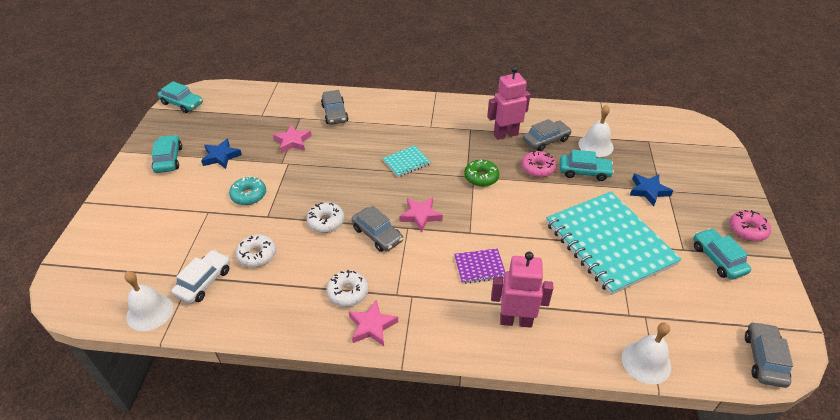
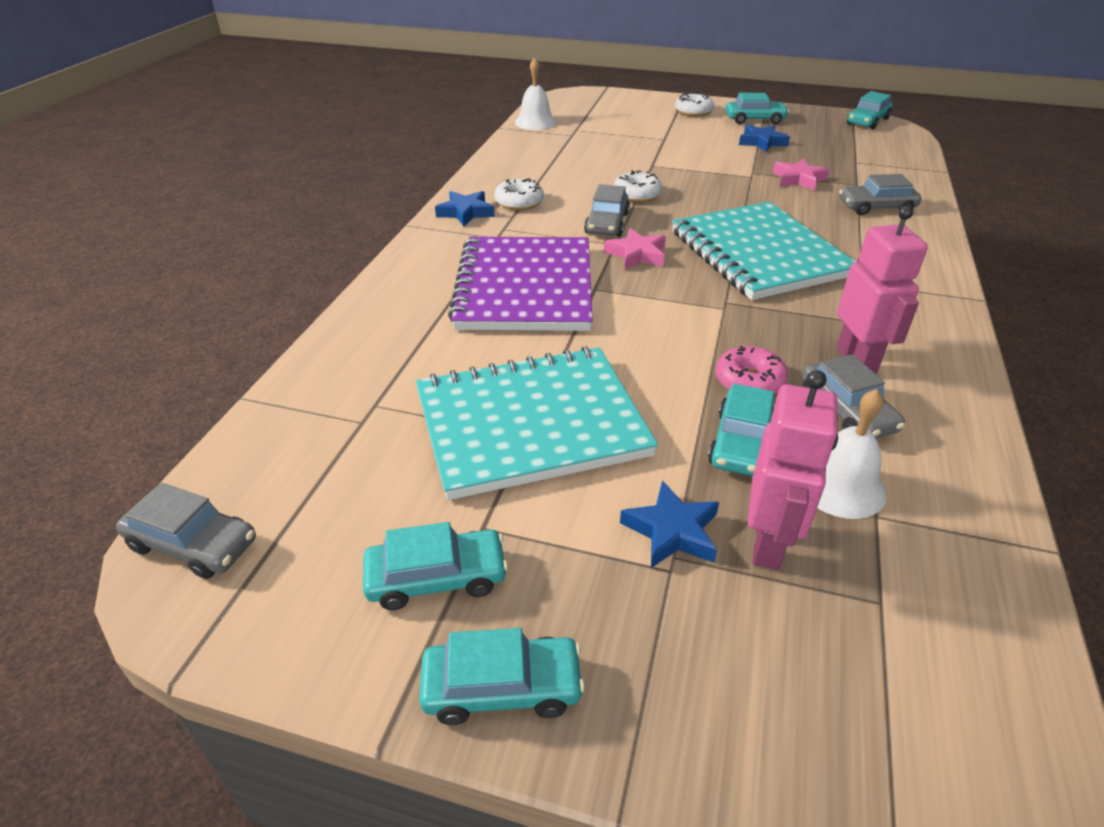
camera: 100 degrees right, 5 degrees down
(204, 281) = (563, 140): white car -> none
(249, 195) = (690, 156): turquoise donut -> none
(257, 255) = (592, 160): white donut -> white donut (693, 112)
(372, 326) = (465, 212): pink star -> blue star
(377, 234) = (607, 223): grey car -> grey car turned 45 degrees counterclockwise
(406, 162) = (759, 254): turquoise notebook -> turquoise notebook, size x2.41
(479, 267) = (524, 287): purple notebook -> purple notebook, size x2.41
(481, 177) = (722, 315): green donut -> none
(516, 320) = (422, 301): pink robot -> pink robot (768, 543)
(646, 362) = (288, 398): white bell -> none
(747, 230) = (502, 687): pink donut -> turquoise car

